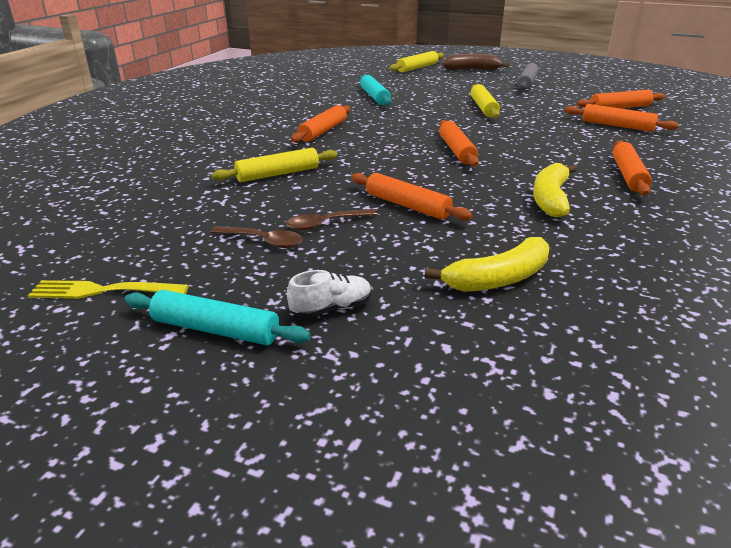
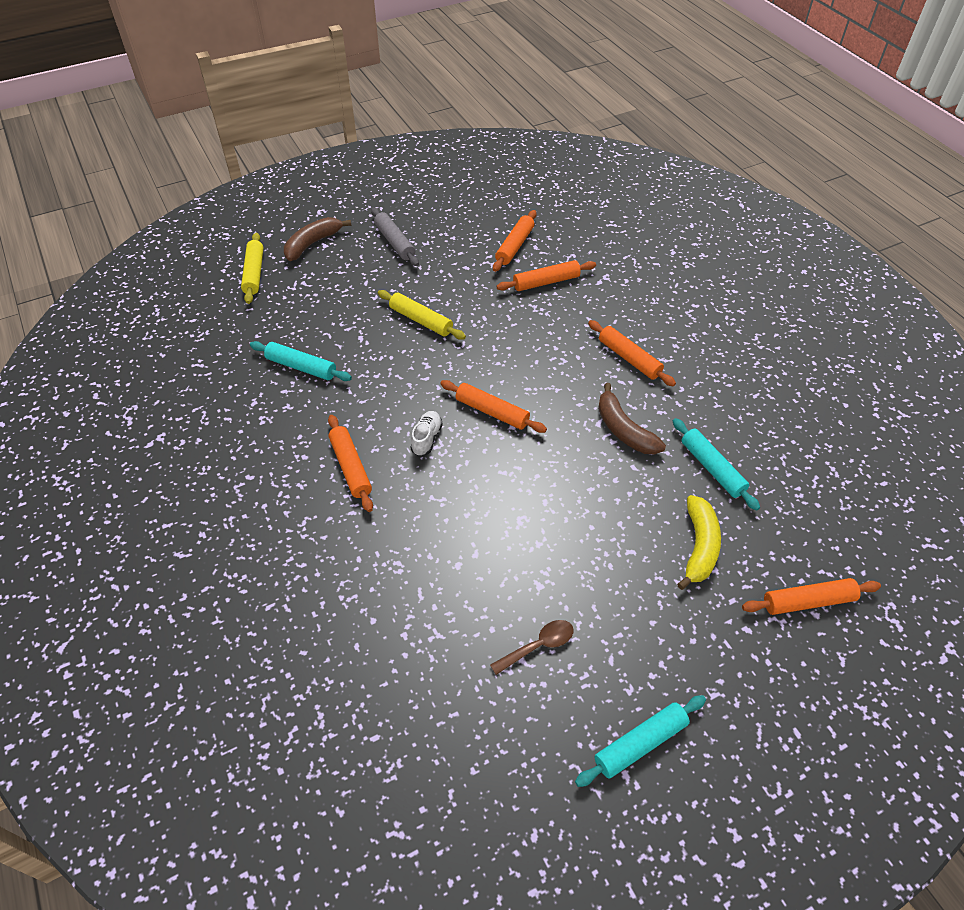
camera: 50 degrees left, 20 degrees up
(102, 291) = (530, 795): yellow fork -> none
(278, 174) = (418, 562): yellow rolling pin -> none
(325, 224) = (544, 589): brown spoon -> none
(331, 309) = (664, 661): white shoe -> white shoe (426, 438)
(407, 205) = (560, 518): orange rolling pin -> orange rolling pin (808, 601)
(550, 199) = (624, 430): yellow banana -> brown banana
(604, 252) = (712, 468): none -> turquoise rolling pin

